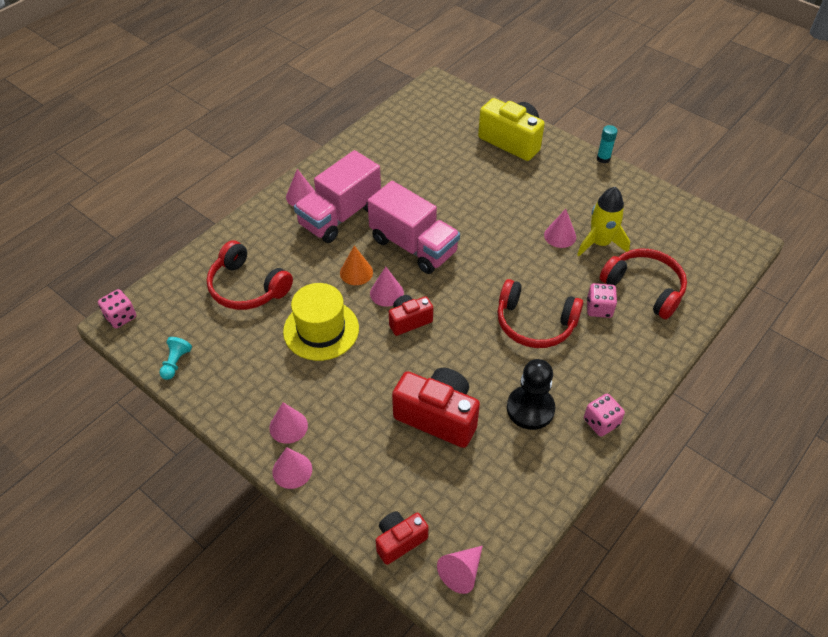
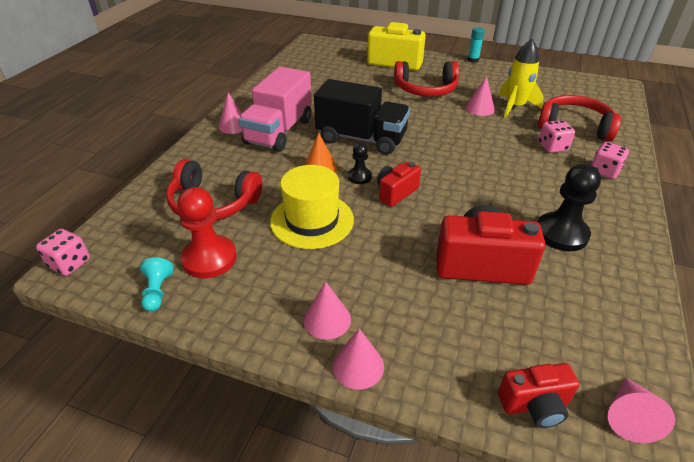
camera: 20 degrees left, 10 degrees down
(224, 344) = (209, 258): none -> red pawn
(386, 293) = (359, 177): pink cone -> black pawn
(399, 541) = (534, 405): red camera -> red camera turned 135 degrees counterclockwise
(413, 246) = (361, 139): pink truck -> black truck
(534, 324) = (509, 169): red headphones -> red headphones (426, 89)
(601, 422) = (631, 227): pink dice -> pink dice (604, 171)

